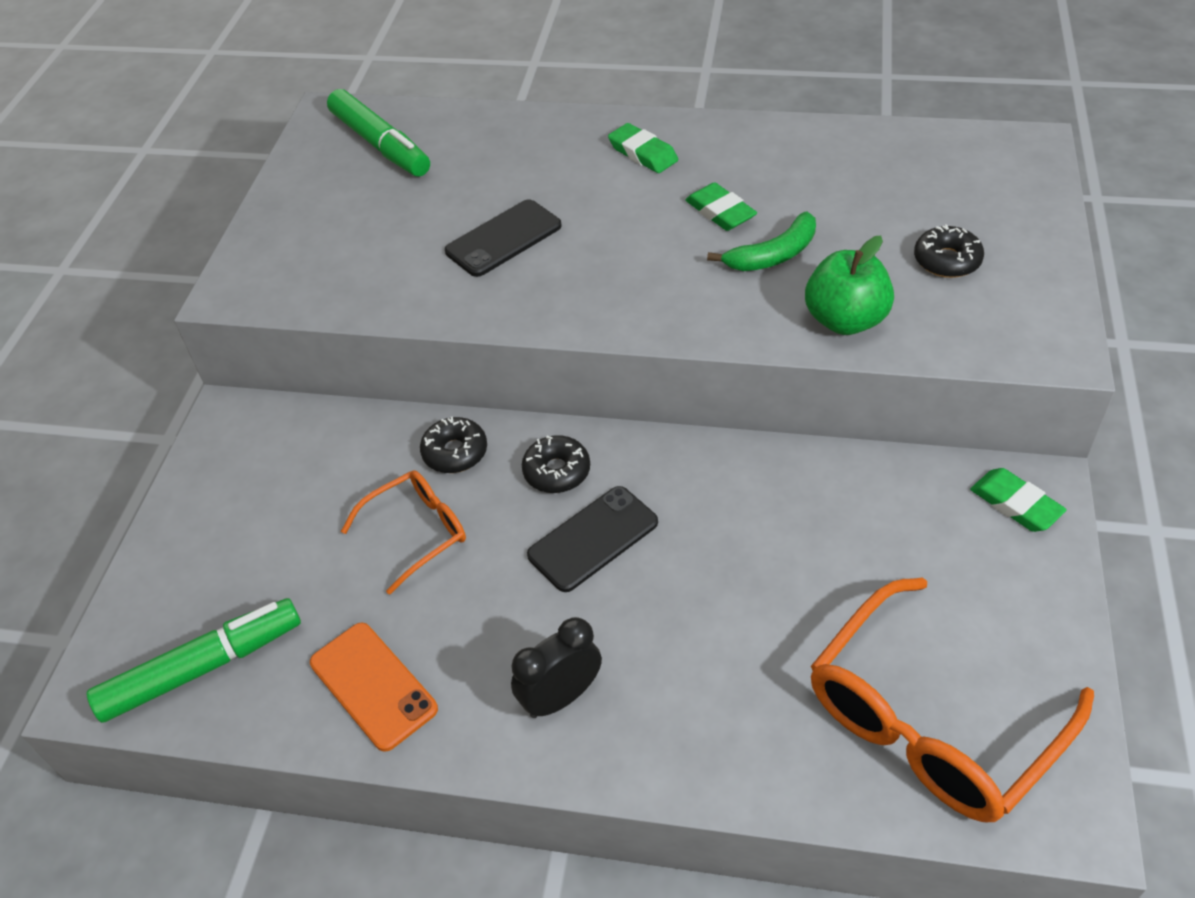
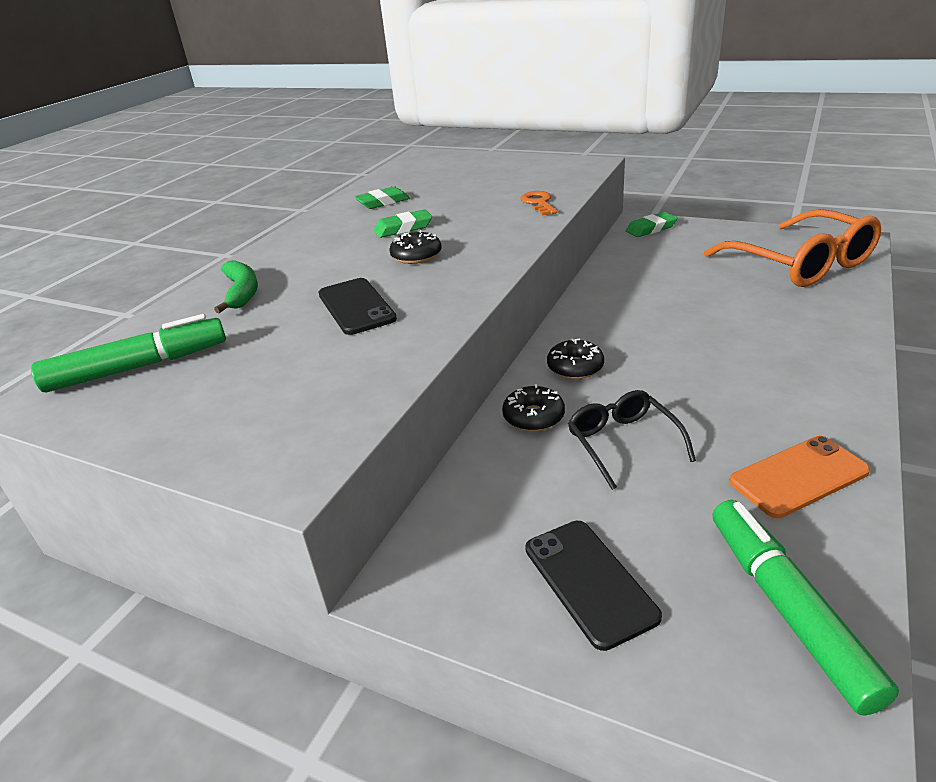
camera: 75 degrees left, 15 degrees down
(417, 532) = (622, 443): orange glasses -> black glasses
(561, 697) = (799, 380): black clock -> none
(593, 539) = (649, 356): black phone -> black phone (589, 581)
(643, 153) = (307, 249): green eraser -> green eraser (383, 202)
(773, 255) = (462, 216): green banana -> green banana (242, 292)
(845, 320) = (538, 203): green apple -> orange key
(947, 260) = (504, 177): black donut -> black donut (416, 256)

